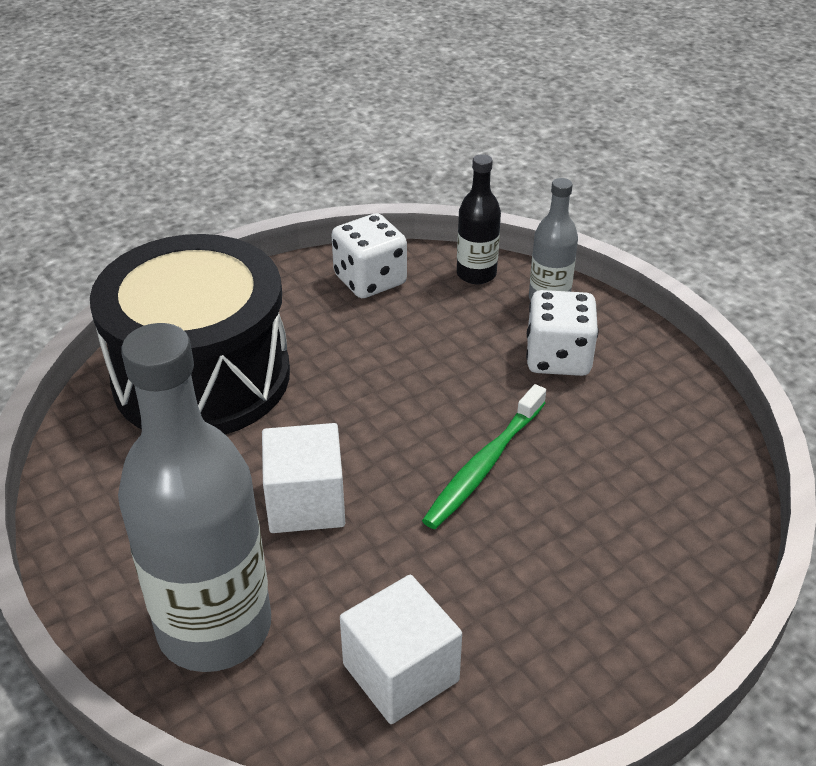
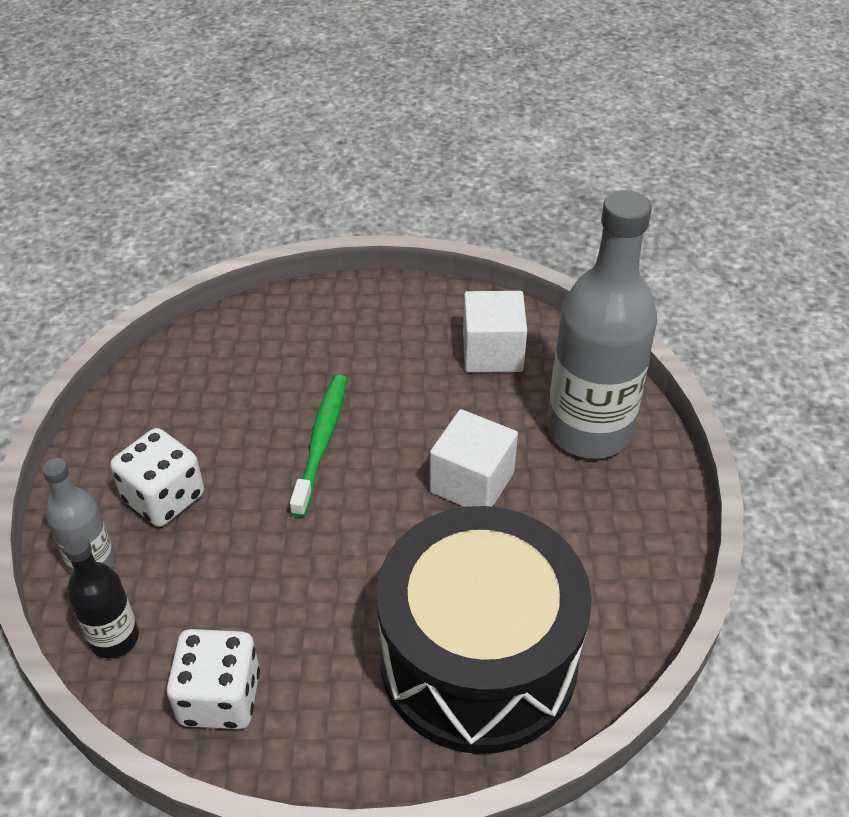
camera: 145 degrees left, 5 degrees up
(484, 465) = (321, 442): green toothbrush -> green toothbrush turned 60 degrees counterclockwise

